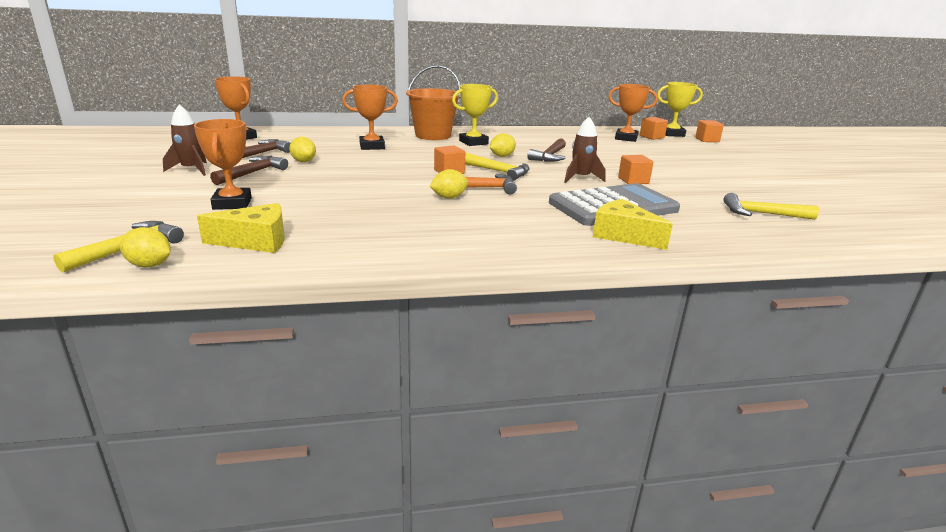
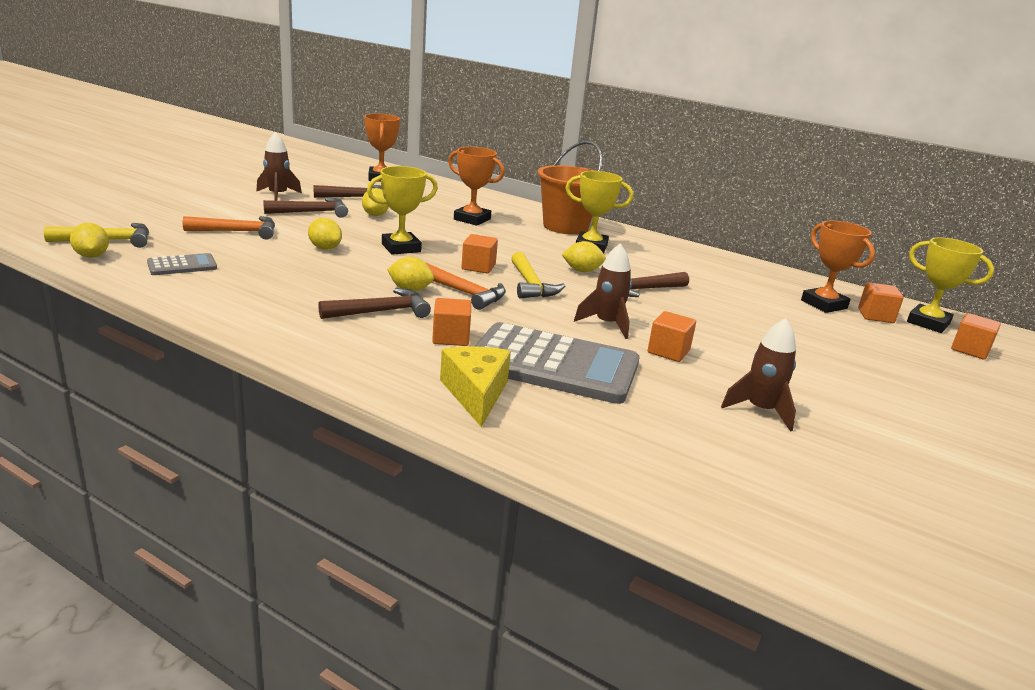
camera: 40 degrees right, 0 degrees up
(232, 203) = (238, 232): orange trophy -> orange hammer
(255, 241) = (182, 266): yellow cheese -> grey calculator
(329, 192) = (325, 248): none -> yellow lemon
(377, 176) = (401, 248): none -> yellow trophy
(468, 215) = (381, 311): none -> brown hammer
(538, 214) = (451, 337): none -> orange cube
(720, 191) = (760, 410): none -> brown rocket
(761, 214) = (735, 457): yellow hammer -> none

